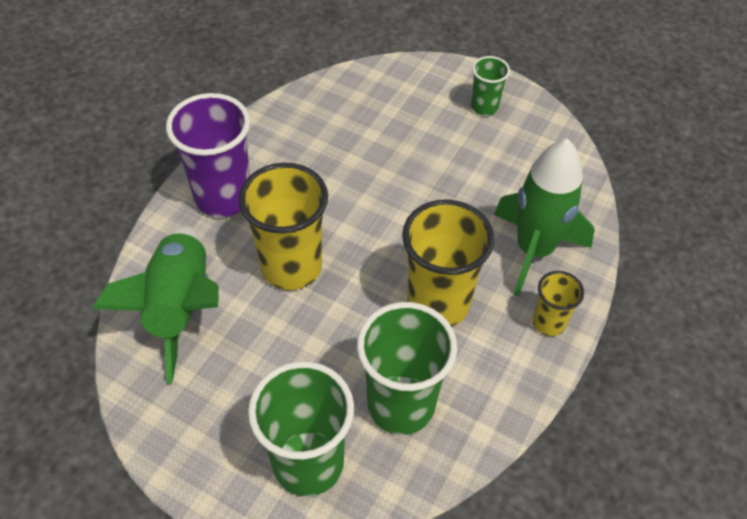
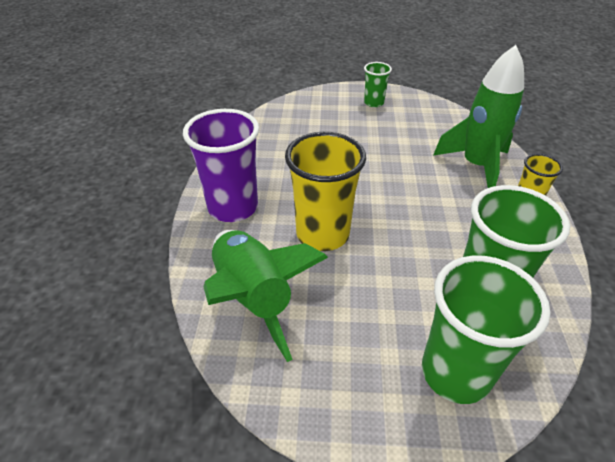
camera: 25 degrees left, 10 degrees down
(438, 303) = (447, 218): yellow cup -> none

